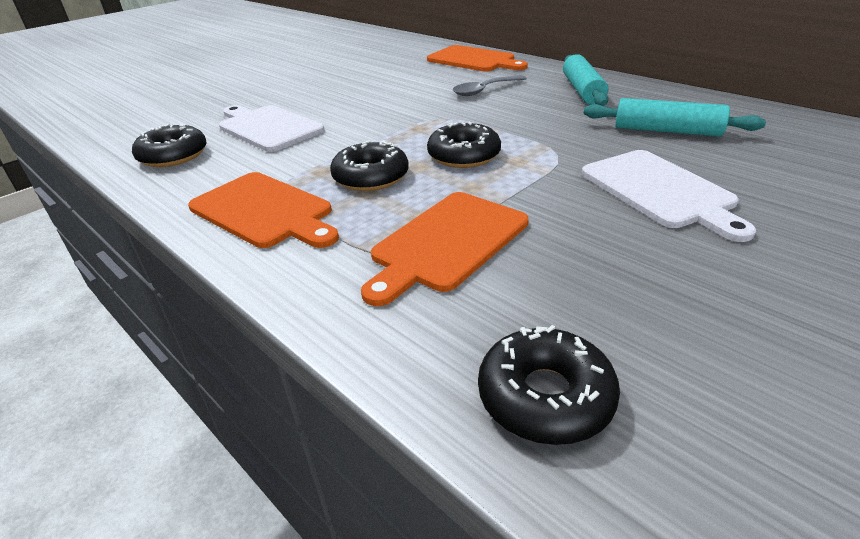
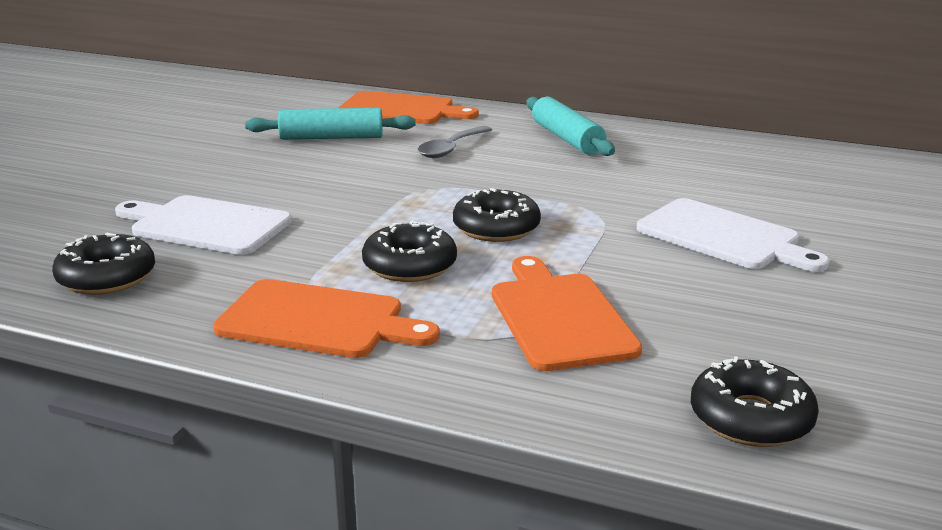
camera: 25 degrees left, 10 degrees down
(447, 243) = (559, 317): orange cutting board -> orange cutting board turned 150 degrees clockwise
(666, 131) = (688, 175): turquoise rolling pin -> turquoise rolling pin (331, 137)

